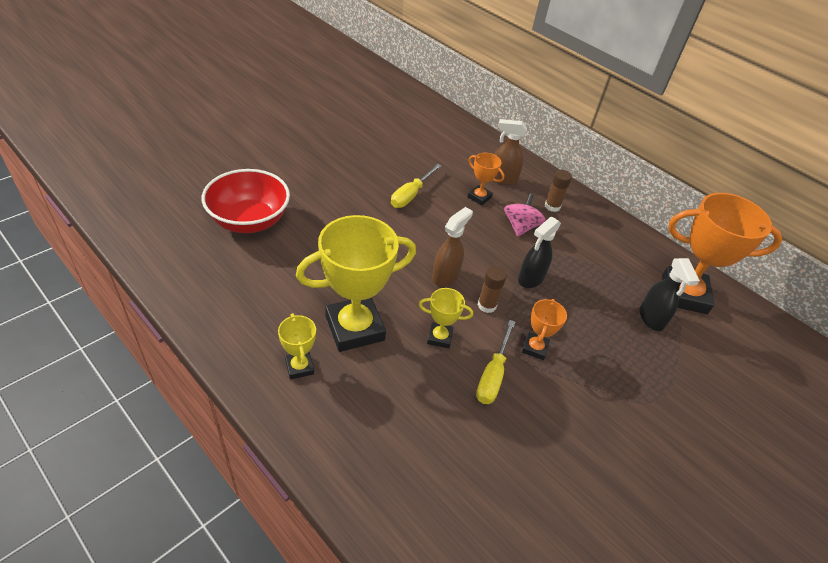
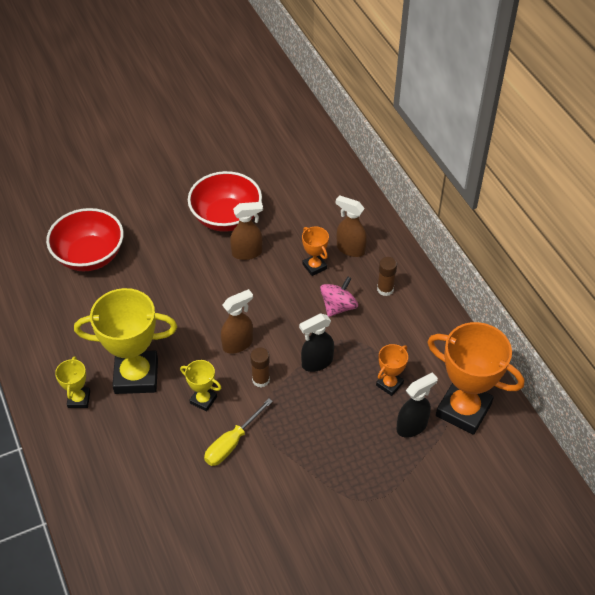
camera: 25 degrees right, 5 degrees up
(375, 169) = (226, 218): none -> red bowl
(411, 195) = (247, 253): yellow screwdriver -> brown spray bottle
(534, 348) = (282, 428): orange trophy -> orange trophy (389, 384)
(651, 318) = (412, 426): black spray bottle -> black spray bottle turned 135 degrees counterclockwise

